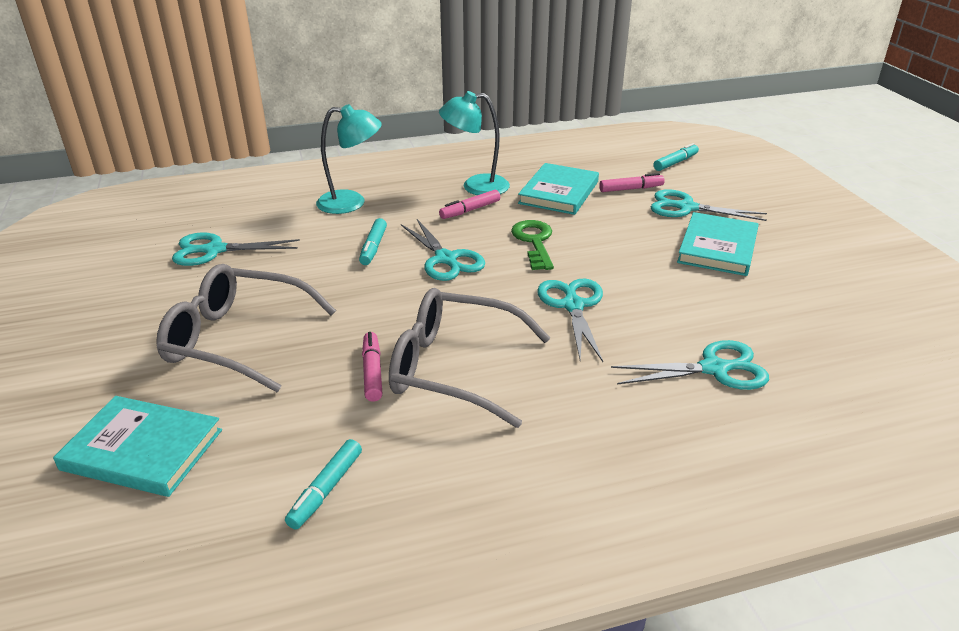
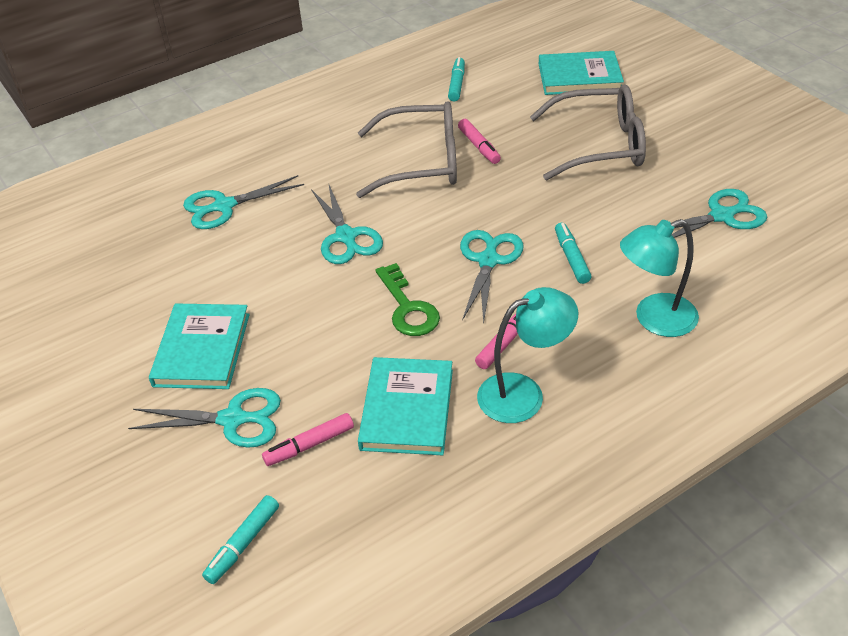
camera: 165 degrees right, 10 degrees up
(446, 259) = (488, 261): turquoise scissors -> turquoise scissors turned 60 degrees clockwise

